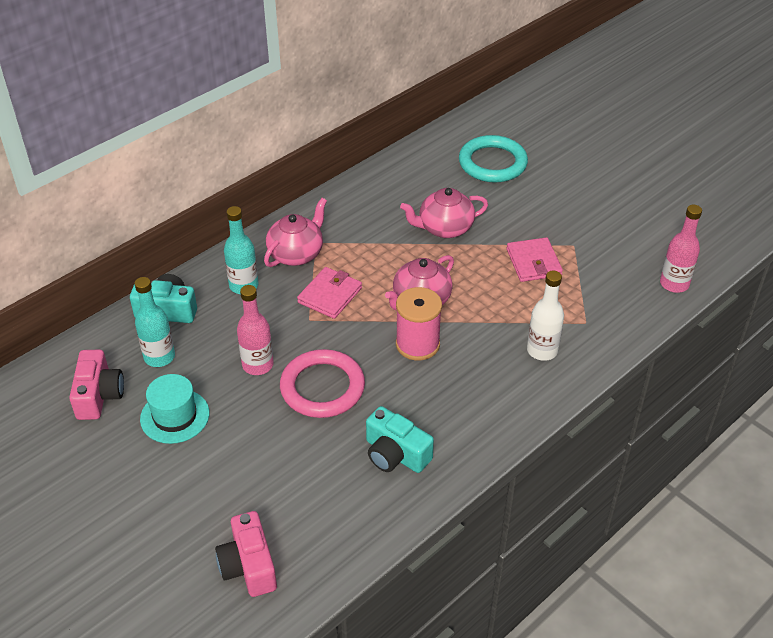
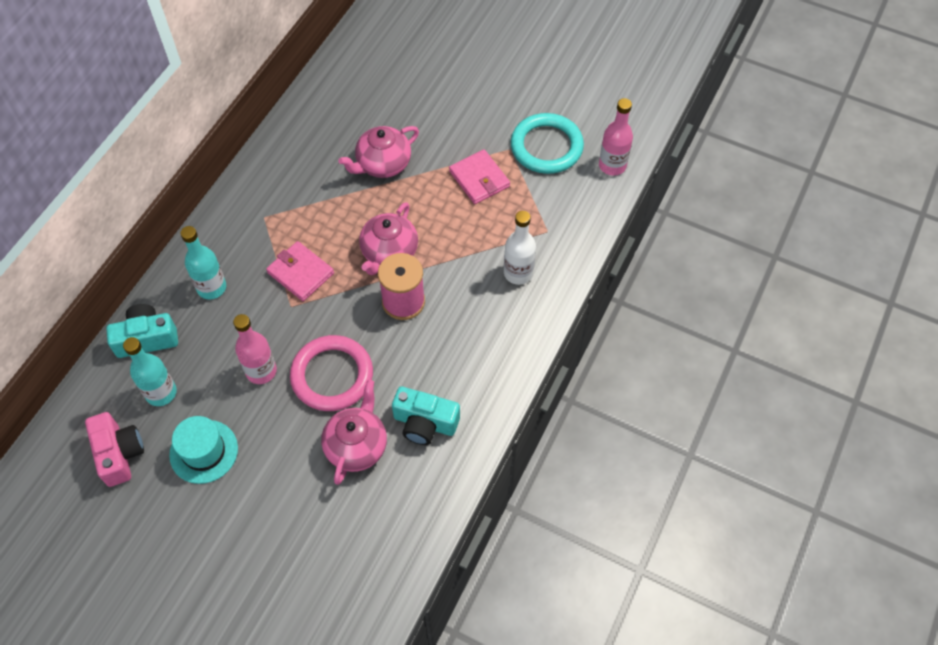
camera: 20 degrees left, 15 degrees up
(249, 566) = (336, 578): pink camera -> none
(296, 254) = (249, 235): pink teapot -> pink teapot (356, 446)
(330, 295) = (300, 273): pink wallet -> pink wallet turned 60 degrees counterclockwise
(492, 163) = (402, 75): turquoise ring -> turquoise ring (546, 147)

